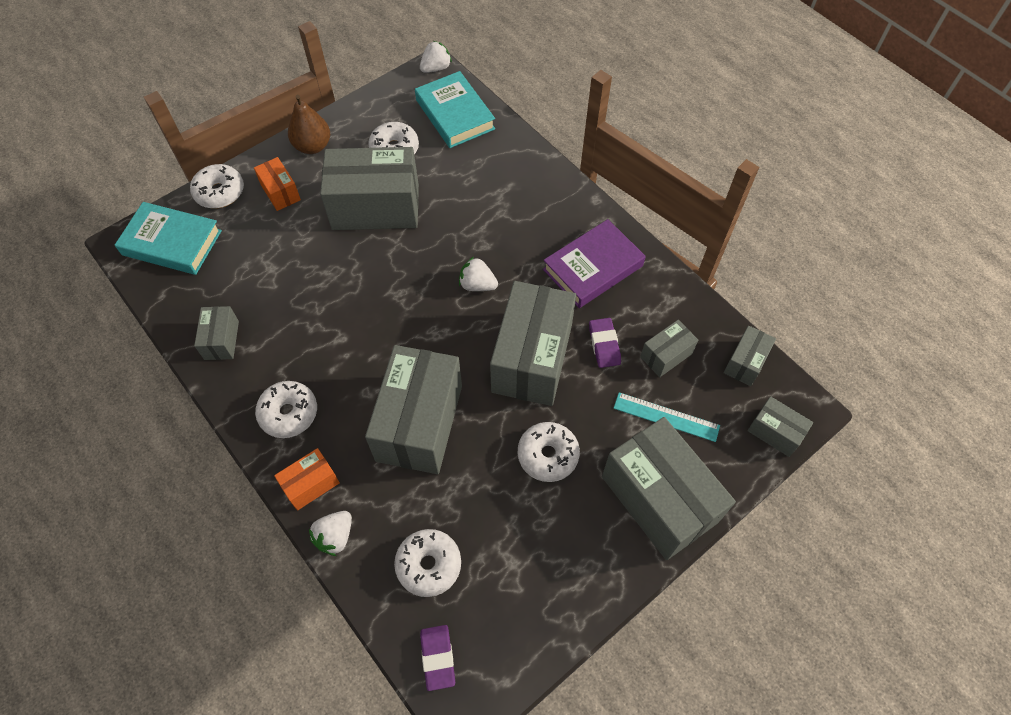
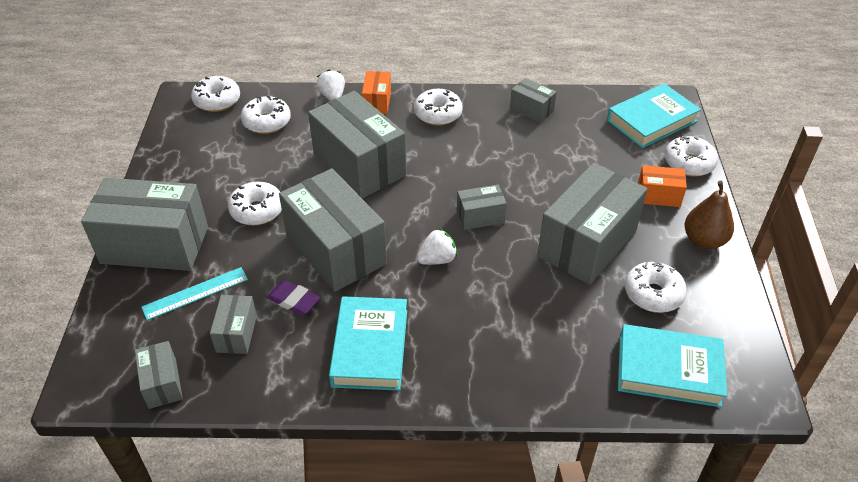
camera: 130 degrees right, 15 degrees down
(436, 68) = (763, 399): white strawberry -> none
(437, 658) = (217, 101): purple eraser -> white donut
(593, 268) = (370, 347): purple book -> turquoise book
(775, 432) = (95, 351): grey box -> grey box (480, 217)

